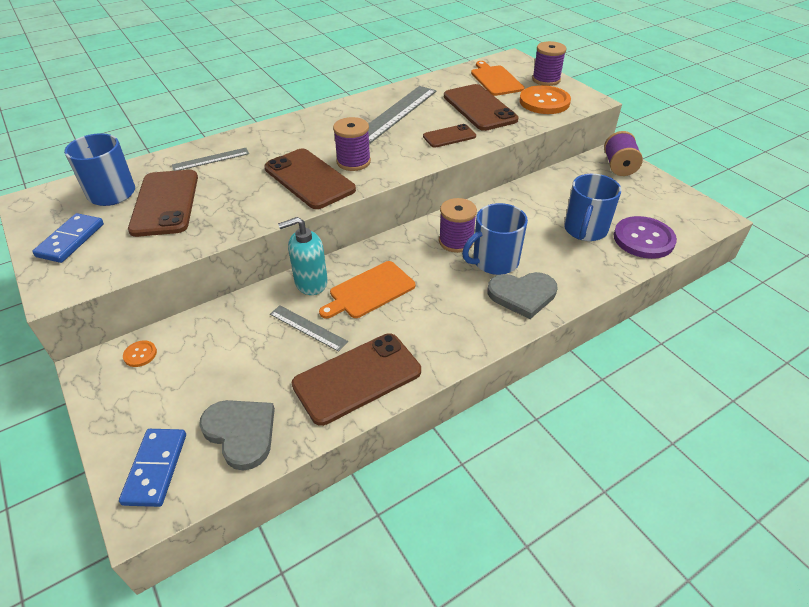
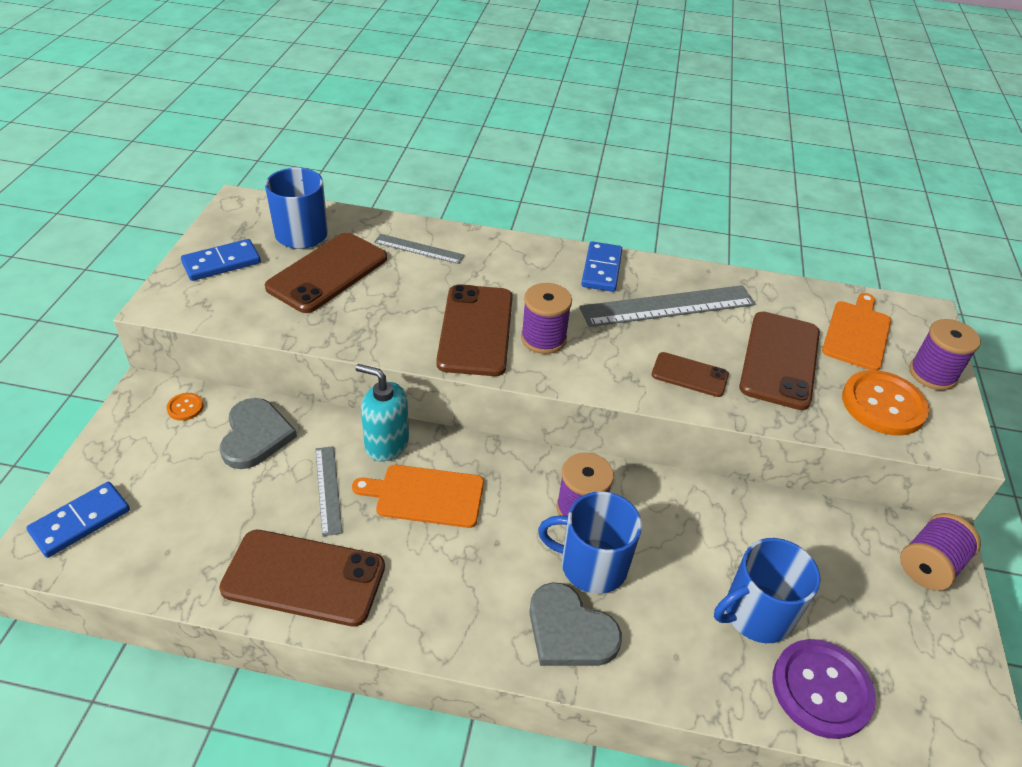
camera: 40 degrees right, 0 degrees up
(241, 433) = (164, 545): grey heart -> grey heart (255, 436)
(337, 115) = (601, 269): none -> blue domino

